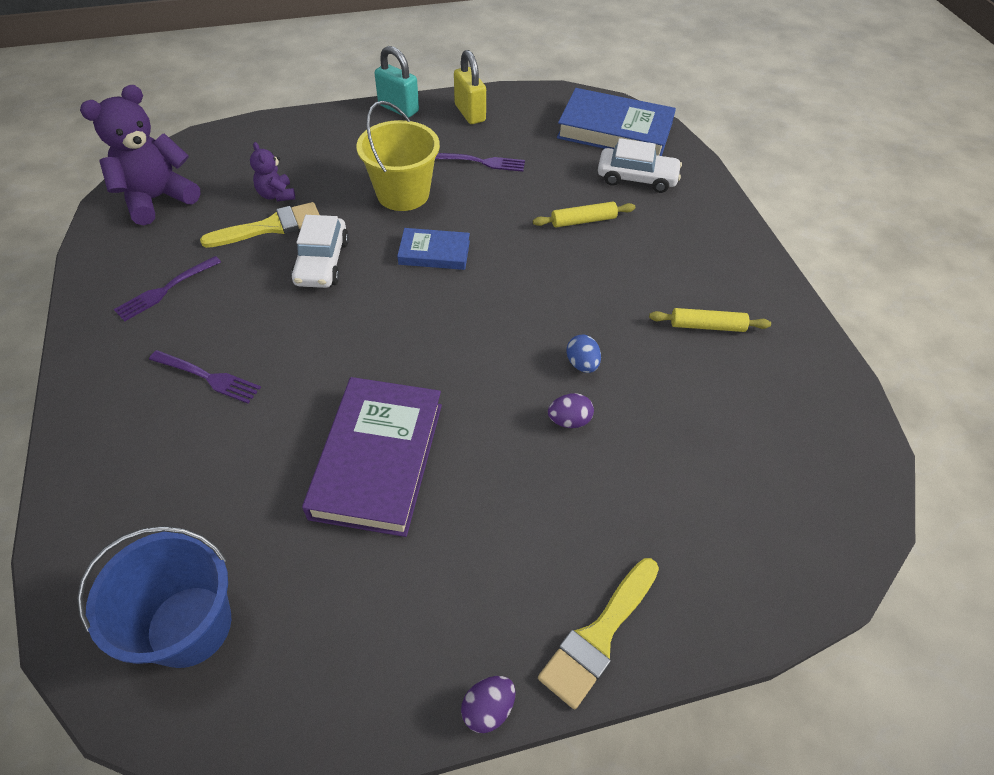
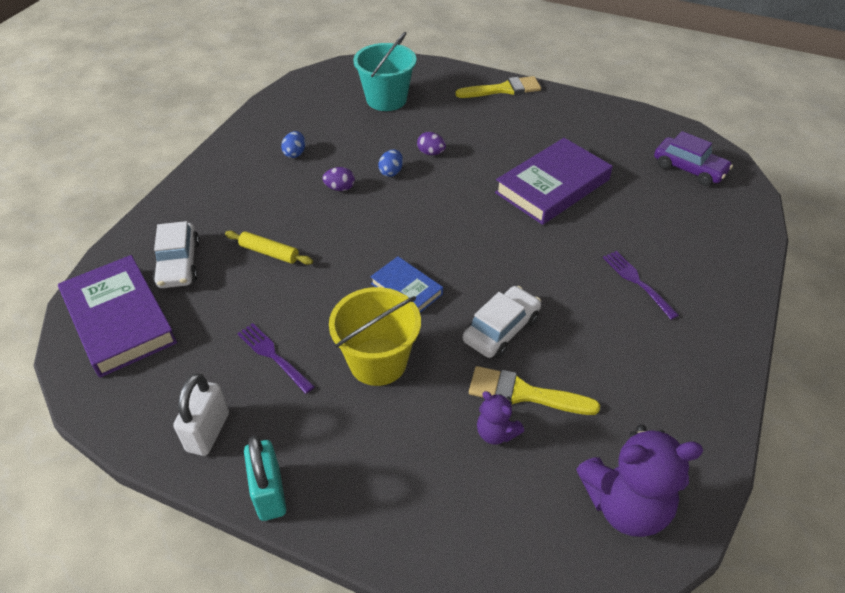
camera: 140 degrees left, 5 degrees down
(166, 289) = (648, 375): purple fork -> none
(189, 626) = (689, 169): blue bucket -> purple car
(276, 195) = (496, 433): purple teddy bear -> purple teddy bear turned 120 degrees clockwise
(470, 113) = (208, 432): yellow padlock -> white padlock
(488, 709) = (567, 93): purple egg -> purple egg (340, 188)
(615, 131) = (119, 320): blue book -> purple book
(637, 178) = (179, 264): white car -> white car turned 150 degrees counterclockwise
(707, 326) = (295, 153): yellow rolling pin -> blue egg
(728, 483) = (386, 99): none -> turquoise bucket

